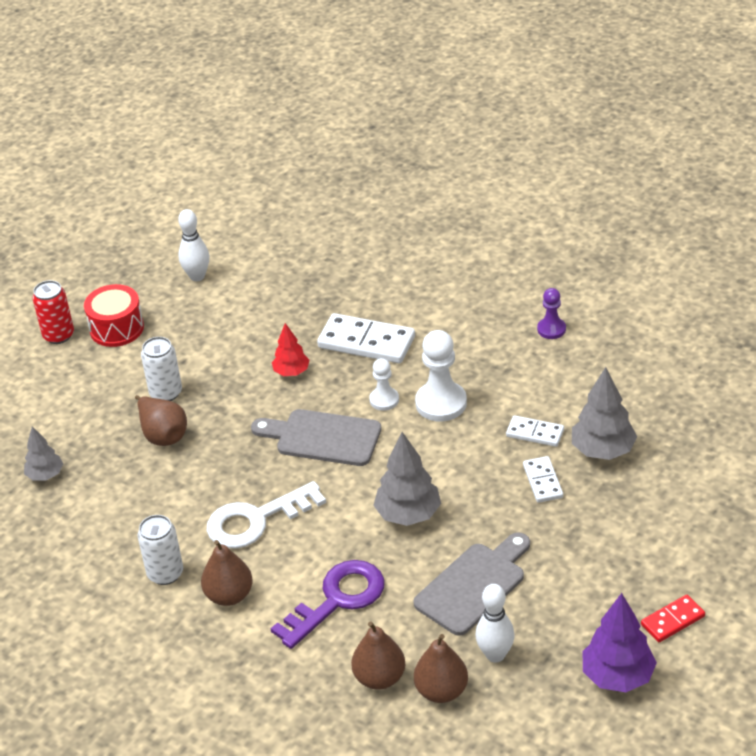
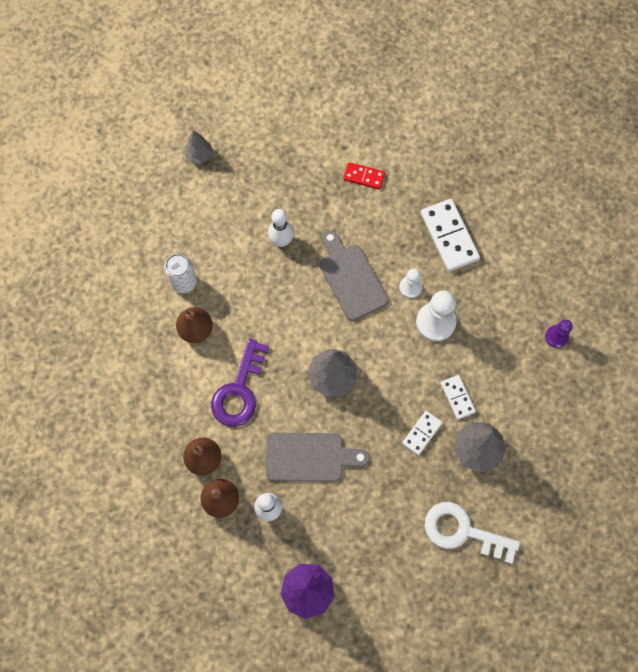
camera: 45 degrees right, 30 degrees up
(58, 335) = (306, 61): red can -> none
(117, 328) = (338, 87): red drum -> none
(163, 435) = (279, 189): brown pear -> none
(166, 393) = (312, 161): white can -> none
(197, 276) = (419, 91): white bowling pin -> white bowling pin (281, 241)
(256, 520) = (260, 296): white key -> white key (463, 531)
(291, 372) = (387, 215): red tree -> none
(337, 600) = (239, 390): purple key -> purple key turned 105 degrees clockwise
(672, 620) = (374, 592): red domino -> red domino (364, 177)

